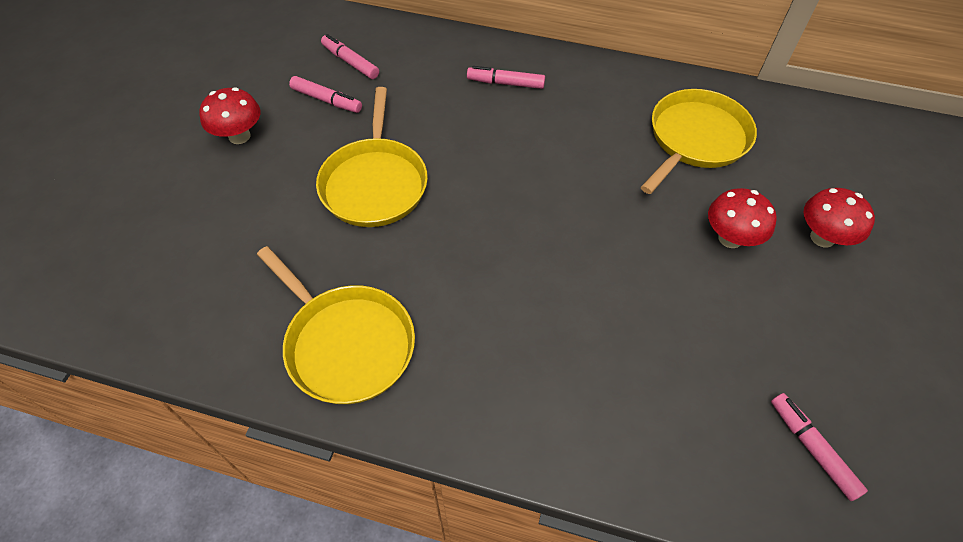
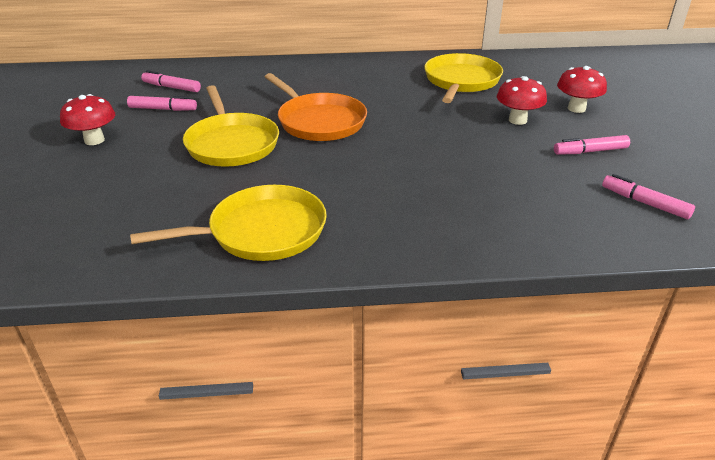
camera: 20 degrees left, 20 degrees down
(346, 343) = (261, 232): yellow pan -> yellow pan turned 45 degrees counterclockwise
(486, 171) = (319, 121): none -> orange pan
(505, 83) = (305, 78): pink marker -> pink marker (590, 151)

